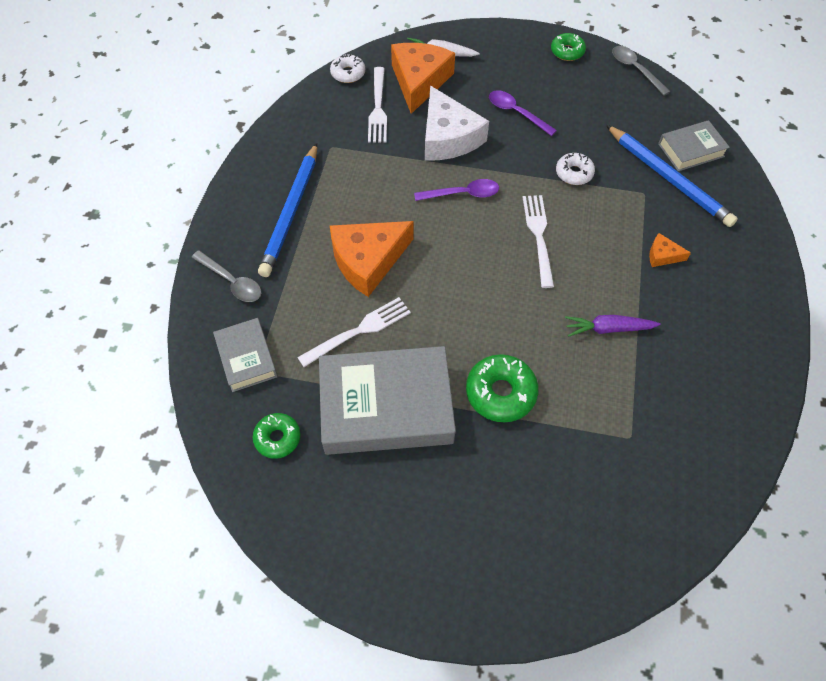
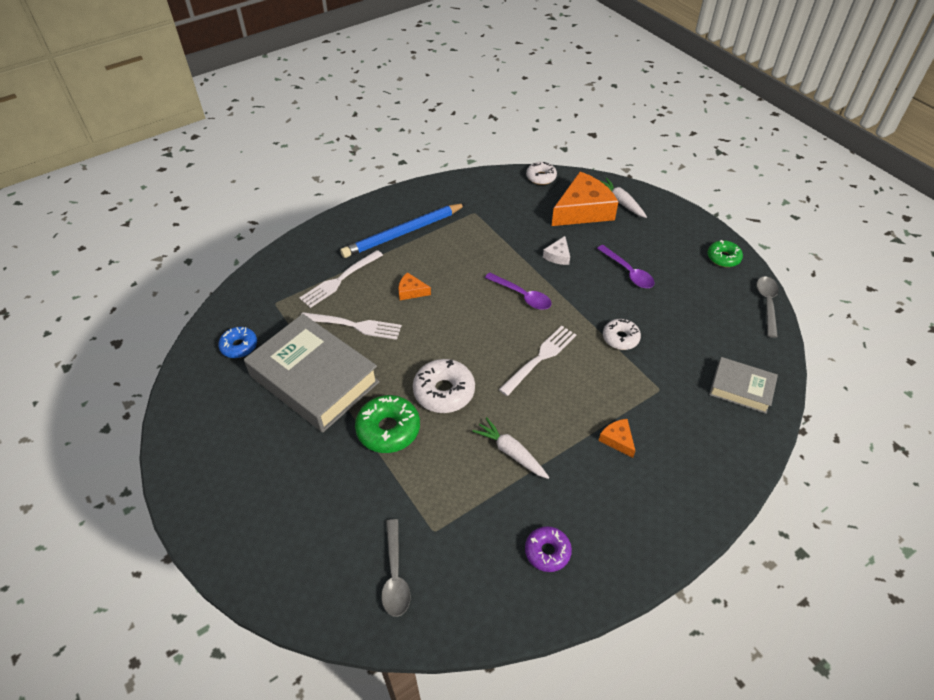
camera: 45 degrees right, 10 degrees down
(232, 282) = (323, 247): grey spoon -> grey spoon (395, 575)
(247, 358) = (279, 292): grey book -> none
(277, 438) = (239, 346): green donut -> blue donut
(368, 260) = (411, 291): orange cheese -> orange cheese, size x0.45
(378, 108) = (534, 209): white fork -> white fork (340, 280)
(448, 137) = (558, 256): white cheese -> white cheese, size x0.45
(503, 324) = (444, 391): none -> white donut
(516, 113) = (628, 272): purple spoon -> purple spoon turned 150 degrees clockwise
(608, 329) = (511, 452): purple carrot -> white carrot
(668, 178) = (694, 394): blue pencil -> none
(716, 378) = (547, 552): none -> purple donut

